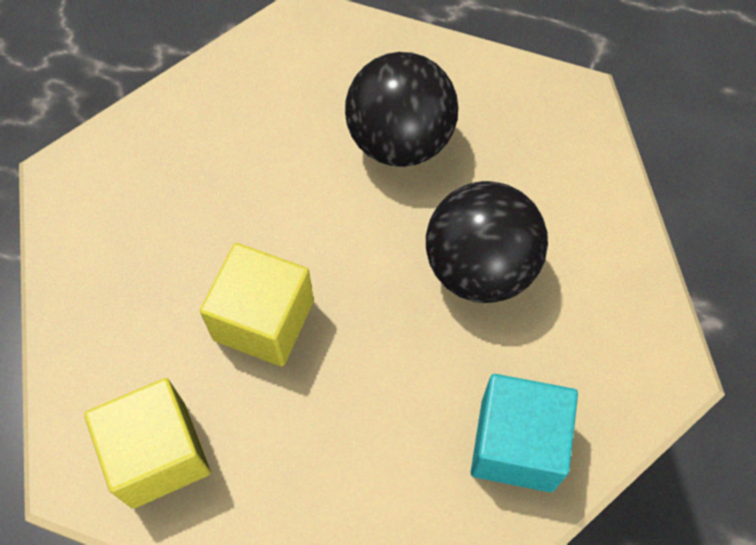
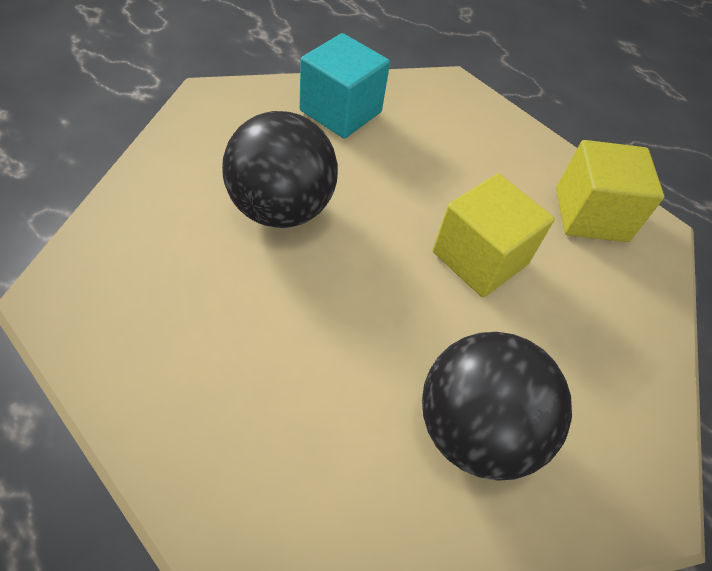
camera: 160 degrees left, 10 degrees down
(400, 141) = (265, 346): black ball -> black ball (475, 429)

